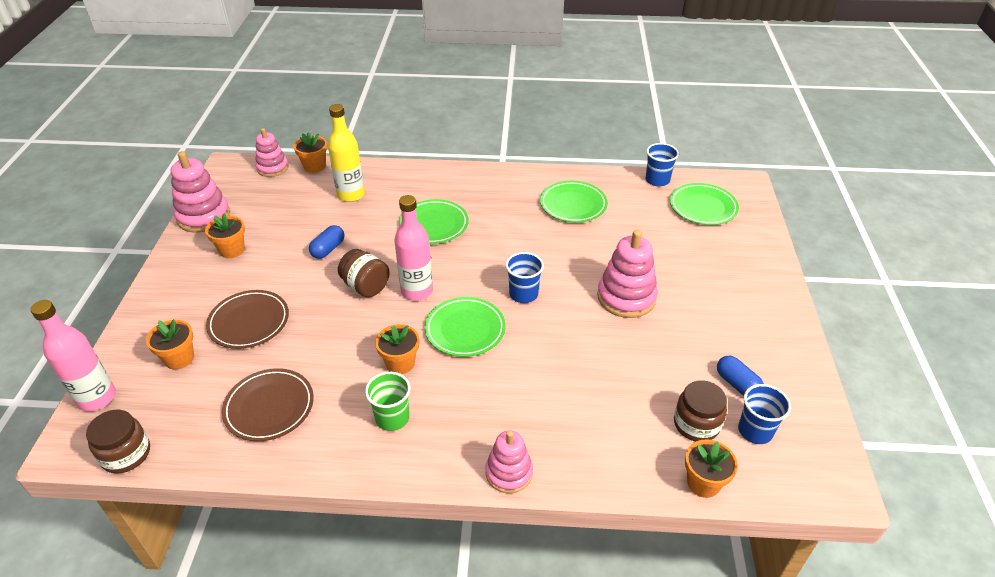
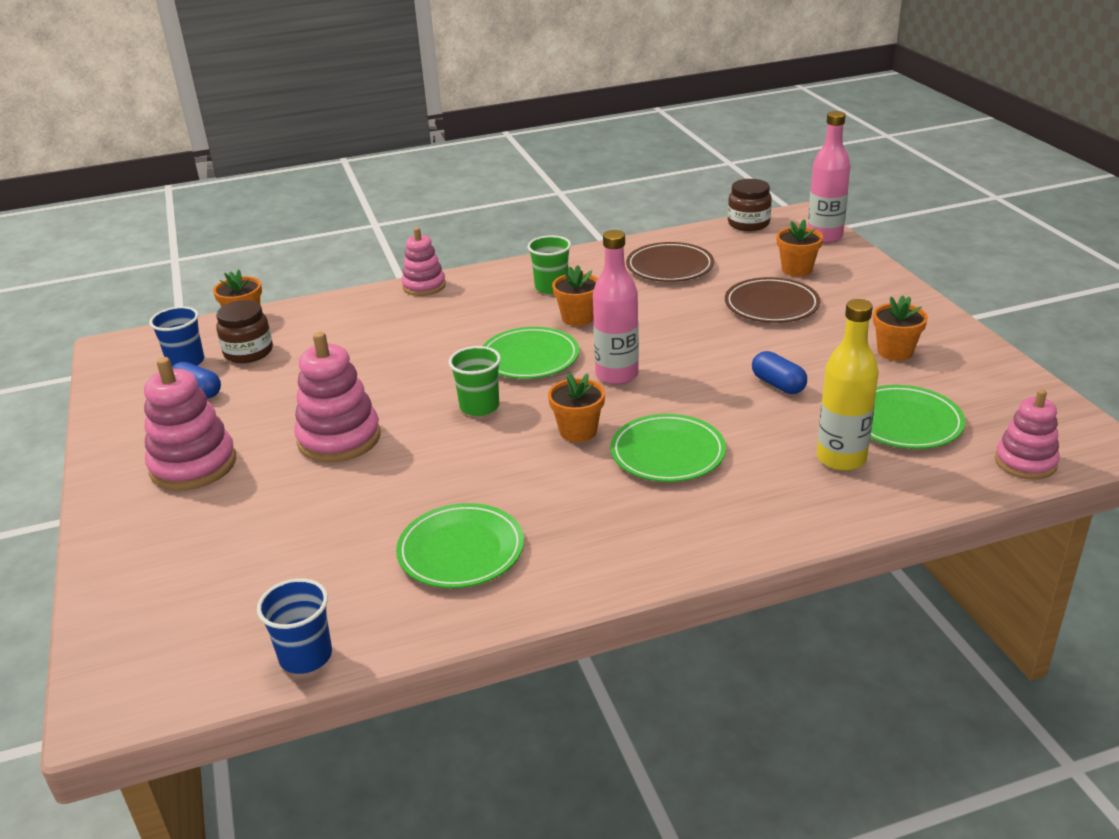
camera: 160 degrees right, 10 degrees down
(203, 216) = (997, 373): pink stacking toy -> pink stacking toy (193, 465)
(314, 166) = (965, 486): orange flower pot -> orange flower pot (578, 431)
(328, 249) = (778, 384): blue capsule -> blue capsule turned 45 degrees counterclockwise
(366, 286) = (683, 363): brown jar -> none
(523, 294) = (479, 407): blue cup -> green cup
(703, 207) = (212, 618): green plate -> green plate (904, 422)

